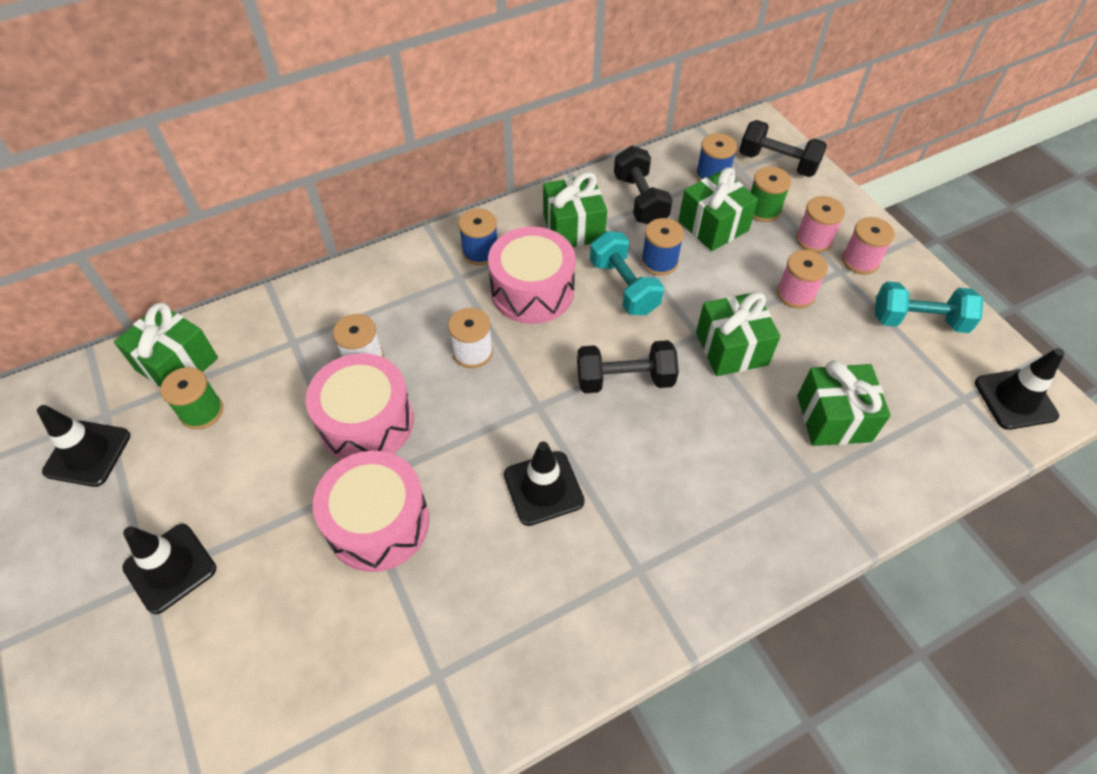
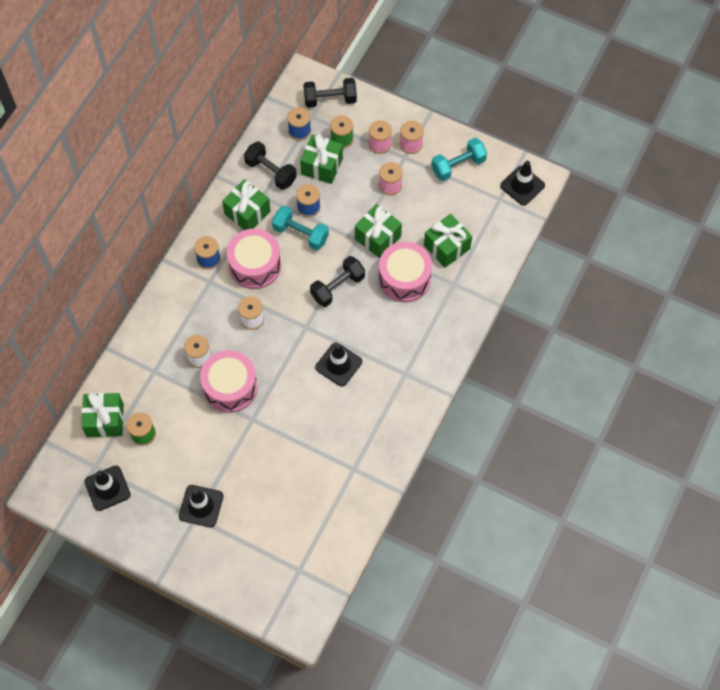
camera: 35 degrees left, 10 degrees up
(378, 523) = (277, 427): pink drum -> pink drum (404, 278)

